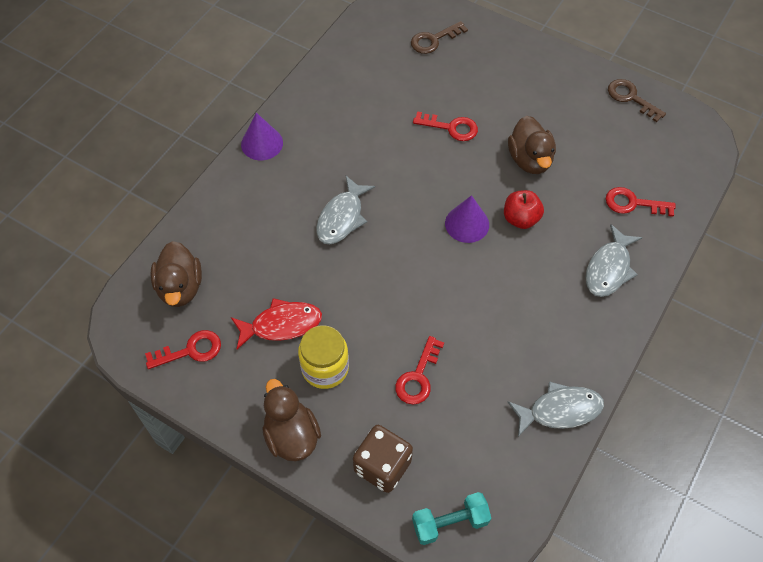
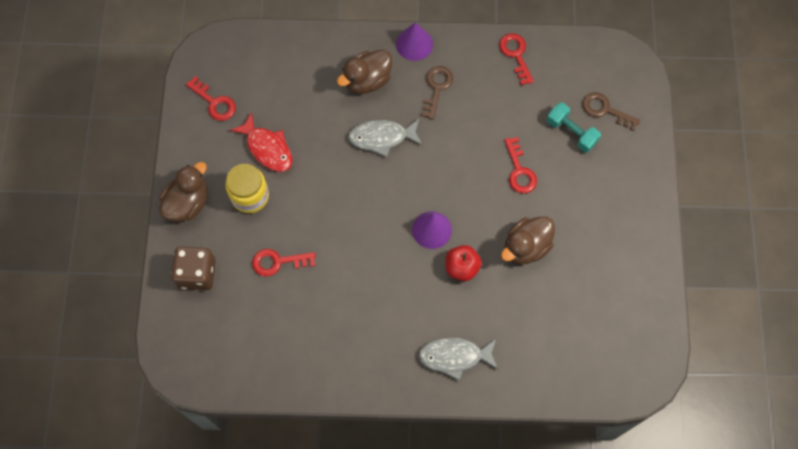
camera: 60 degrees right, 10 degrees up
(180, 287) = (258, 66): brown duck -> brown duck (367, 80)
(450, 522) = (179, 339): turquoise dumbbell -> turquoise dumbbell (571, 132)
(560, 410) = (306, 374): grey fish -> none
(631, 98) = (649, 299): brown key -> brown key (436, 88)
(633, 203) = (532, 349): red key -> red key (516, 55)

